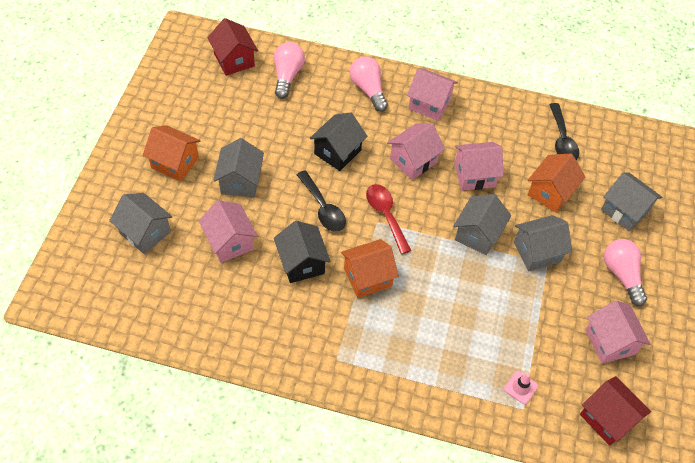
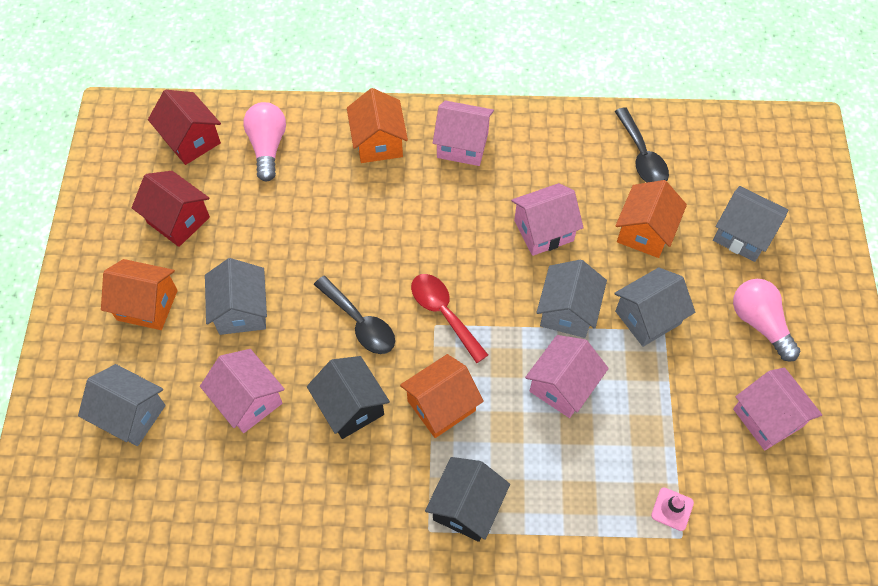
camera: 10 degrees left, 5 degrees up
(337, 152) = (360, 239): black house -> black house (466, 507)
(368, 89) = (378, 142): pink light bulb -> orange house
(413, 161) = (461, 229): pink house -> pink house (562, 386)
(607, 418) = (789, 523): red house -> red house (178, 220)

